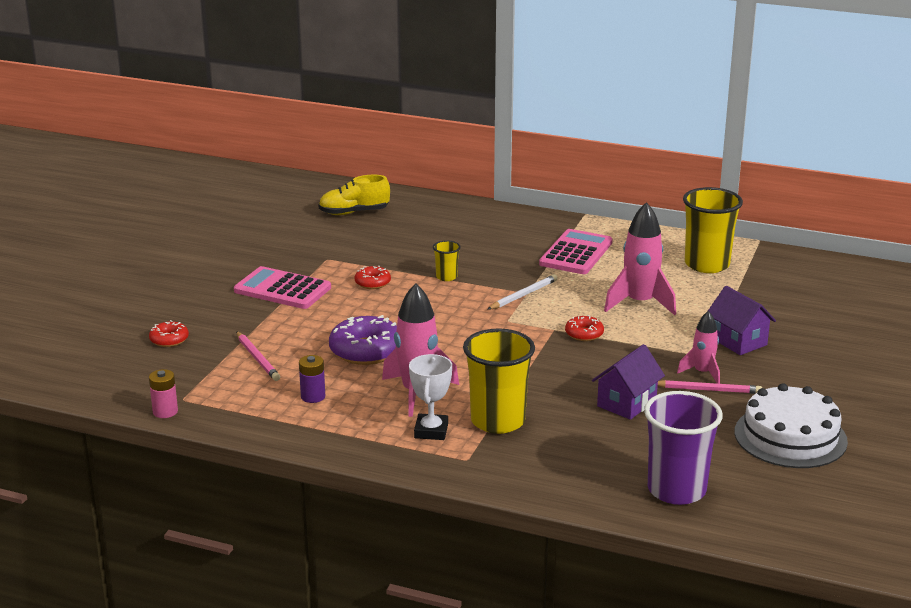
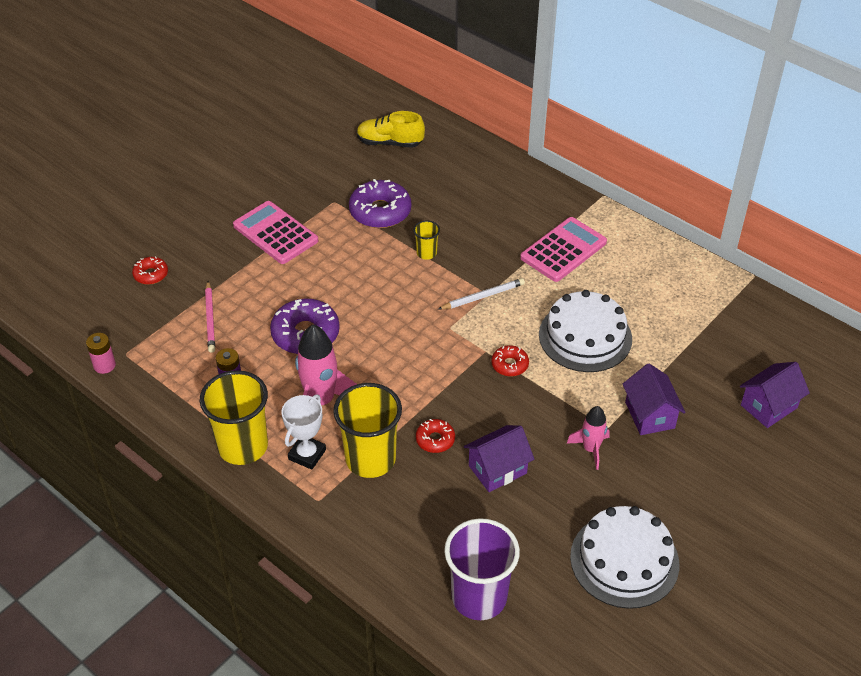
camera: 20 degrees right, 20 degrees up
(372, 283) = (357, 244): red donut -> red donut (435, 440)
(379, 258) = (380, 212): none -> purple donut
(640, 303) = (585, 336): pink rocket -> white cake
(707, 264) = (681, 298): yellow cup -> yellow cup (243, 446)
(707, 390) = (582, 474): pink pencil -> none
(837, 316) = (769, 406): none -> purple house

